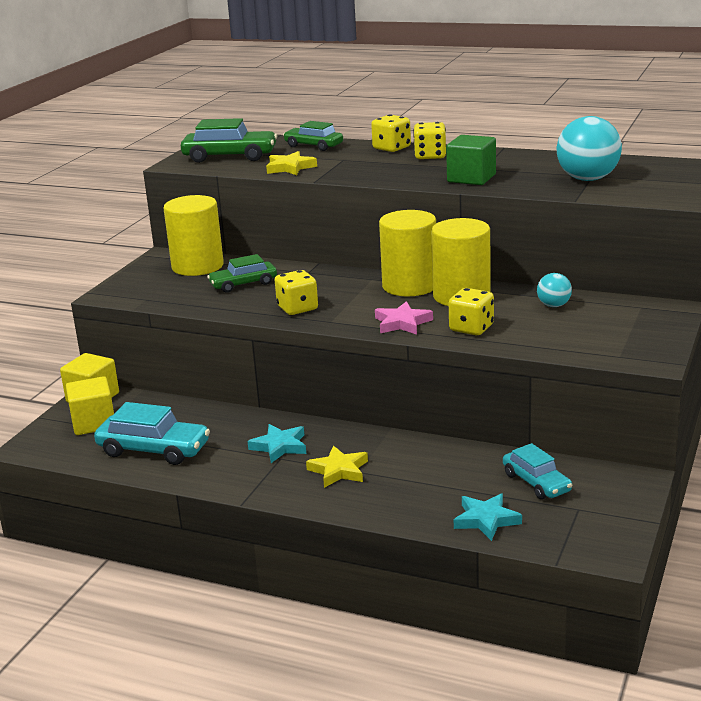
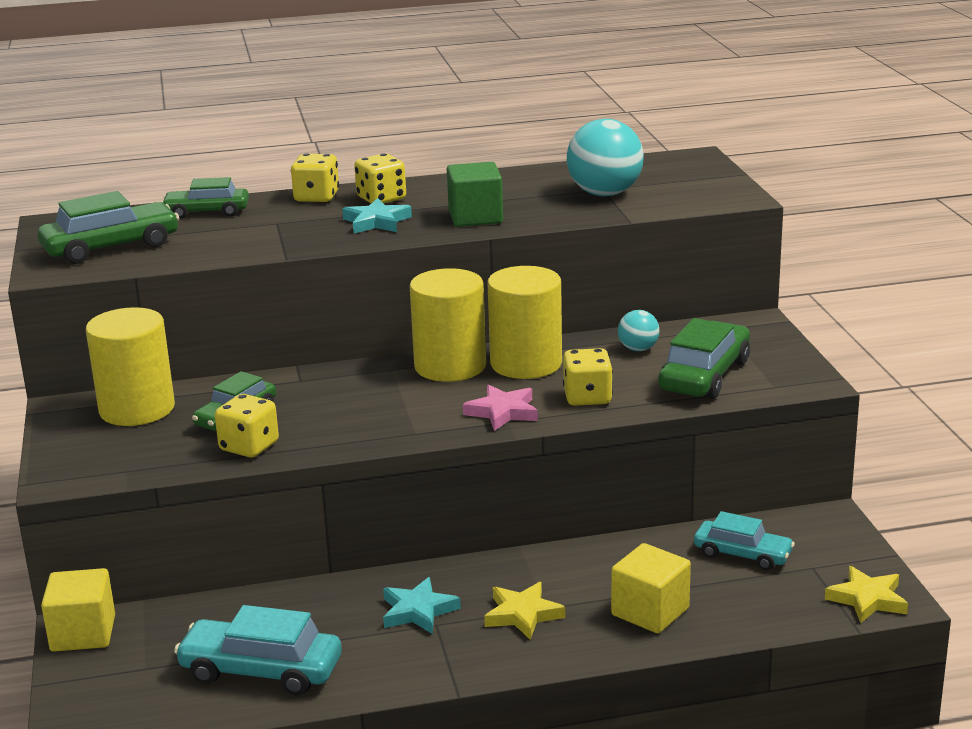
camera: 35 degrees left, 0 degrees up
(93, 423) = (130, 665): yellow cube -> yellow cube (650, 612)
(154, 450) = (261, 670): turquoise car -> turquoise car turned 150 degrees counterclockwise
(290, 167) = (223, 246): yellow star -> yellow star (867, 599)
(297, 308) = (352, 428): yellow dice -> yellow dice (249, 447)
(486, 520) = (741, 611): turquoise star -> turquoise star (376, 222)
(577, 335) = (705, 375): none -> green car

